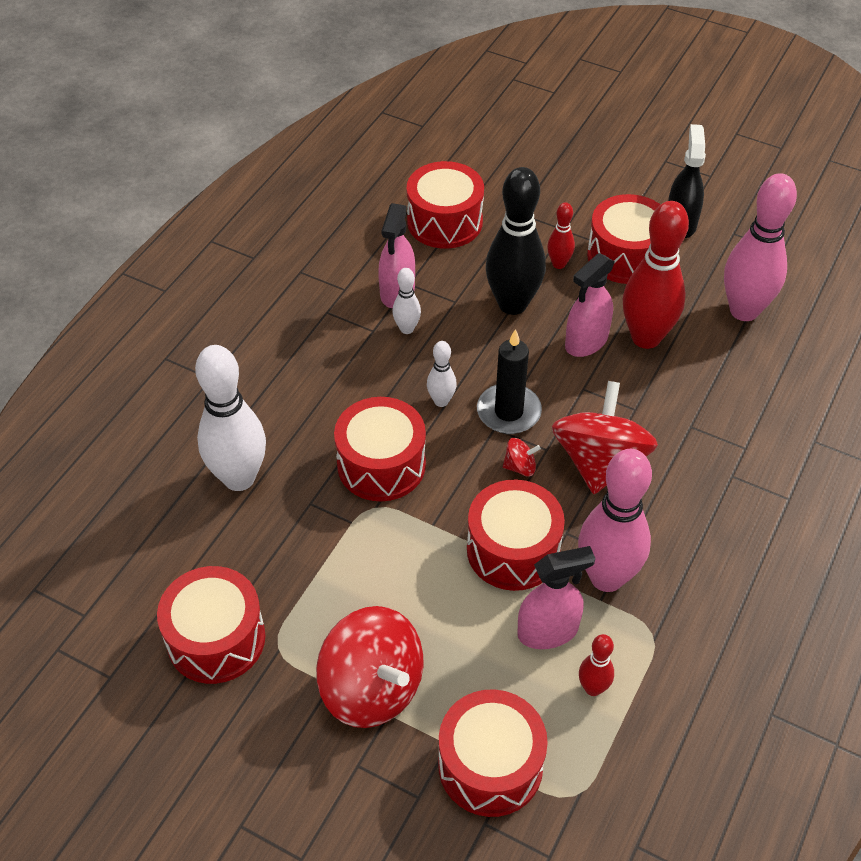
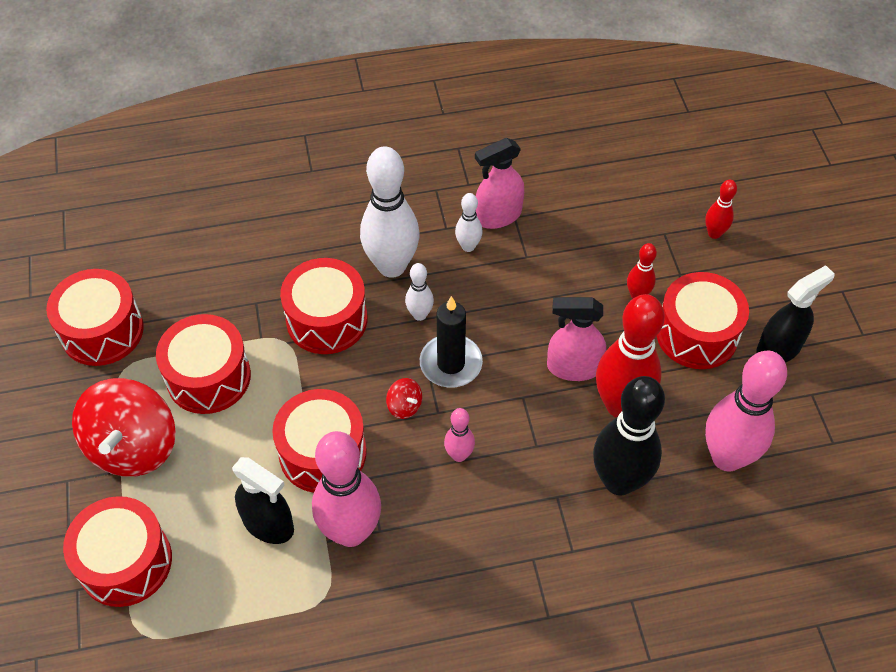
camera: 50 degrees right, 5 degrees up
(239, 478) = (241, 248): white bowling pin -> white bowling pin (392, 266)
(444, 222) = (601, 194): red drum -> red drum (208, 377)
(512, 304) = (562, 294): black bowling pin -> black bowling pin (619, 481)
(548, 631) = (268, 524): pink spray bottle -> black spray bottle
(593, 688) = (242, 587): red bowling pin -> red bowling pin (714, 233)
(599, 461) = (459, 455): red spinning top -> pink bowling pin

